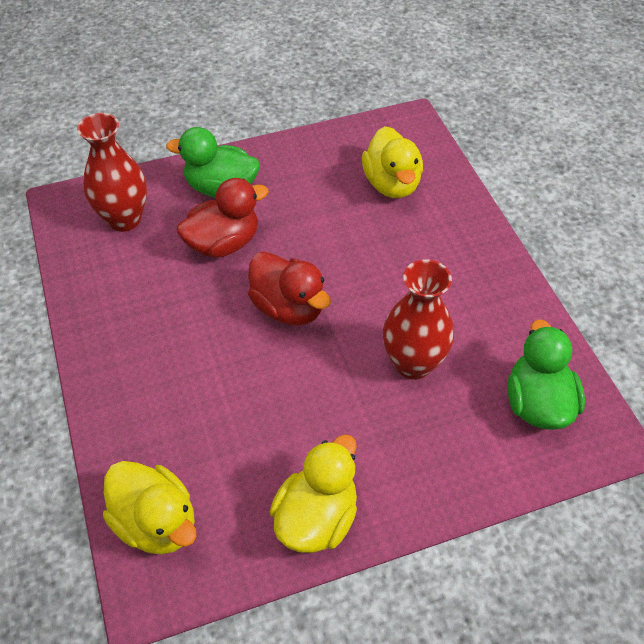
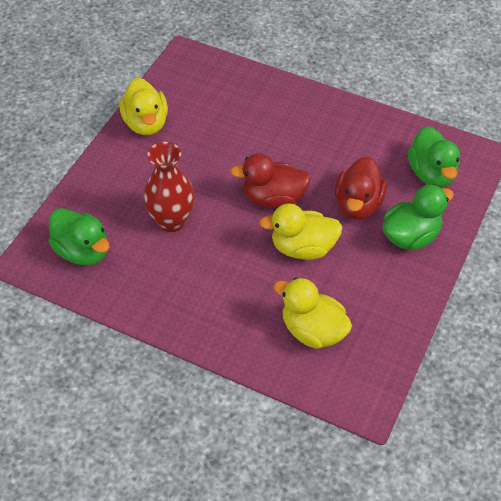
camera: 135 degrees right, 0 degrees up
(124, 219) = (431, 173): red vase -> green duck
(156, 522) = (213, 74): yellow duck -> yellow duck (303, 248)

